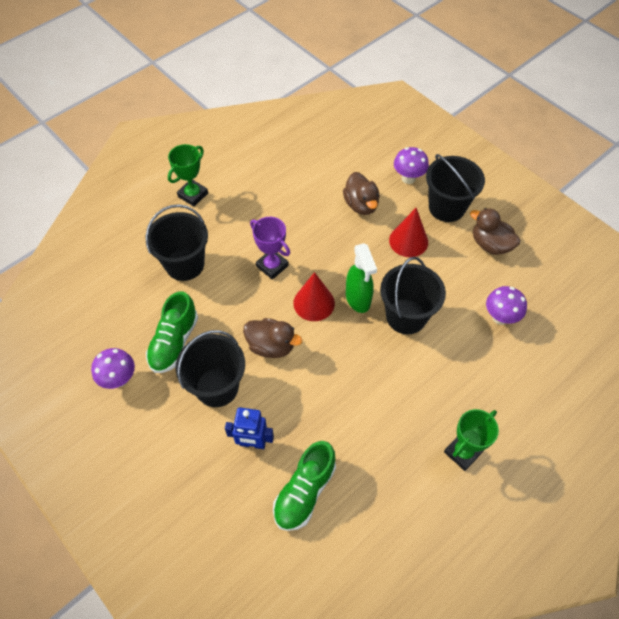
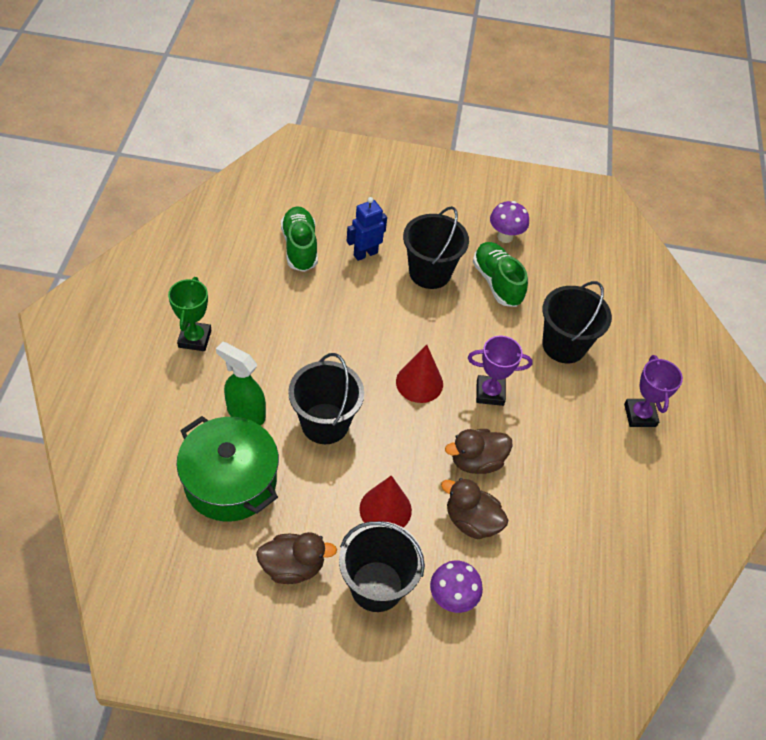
camera: 135 degrees right, 5 degrees down
(193, 195) = (640, 415): green trophy -> purple trophy
(271, 346) = (419, 325): brown duck -> brown duck (476, 461)
(358, 299) = (383, 412): green spray bottle -> green spray bottle (245, 413)
(500, 317) = (230, 481): purple mushroom -> green pot

